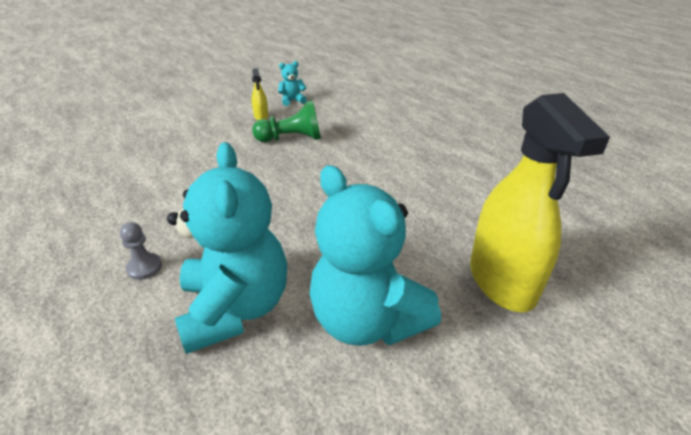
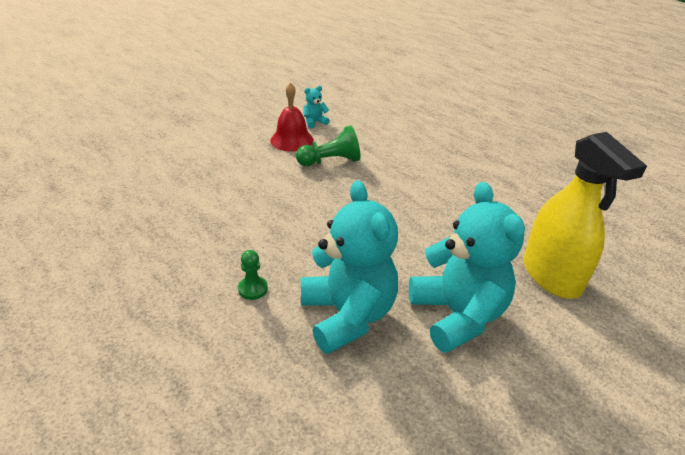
camera: 10 degrees left, 0 degrees up
(144, 267) = (253, 289): grey pawn -> green pawn
(261, 116) = (292, 140): yellow spray bottle -> red bell
(367, 320) = (457, 315): turquoise teddy bear -> turquoise teddy bear turned 150 degrees counterclockwise

